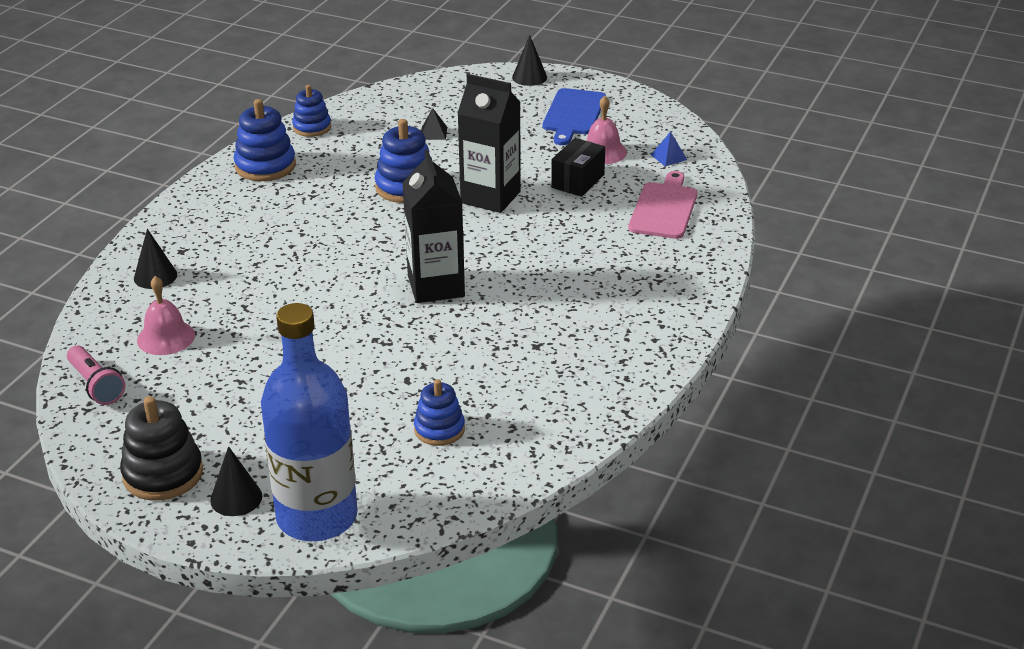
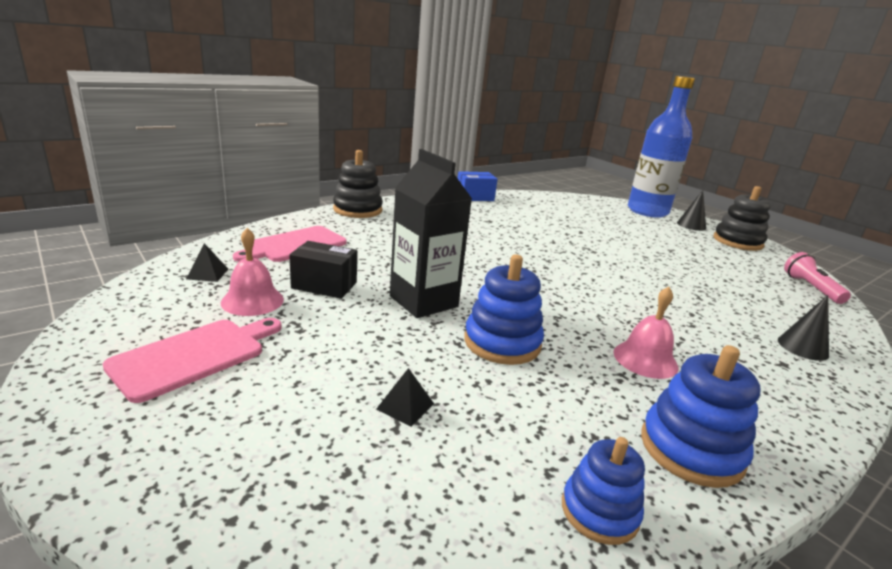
camera: 155 degrees left, 10 degrees down
(166, 337) = (766, 298): pink bell -> pink bell (645, 359)
(436, 286) = (531, 261): black carton -> none
(439, 429) = (572, 214): blue stacking toy -> none
(529, 77) = (114, 462): black cone -> none
(573, 114) = (194, 356): blue cutting board -> pink cutting board
(578, 181) = (324, 285): black box -> black box turned 45 degrees clockwise
(609, 404) = (474, 197): none -> blue box
(668, 157) = (207, 274): blue pyramid -> black pyramid
(698, 288) = (357, 210): none -> black stacking toy

